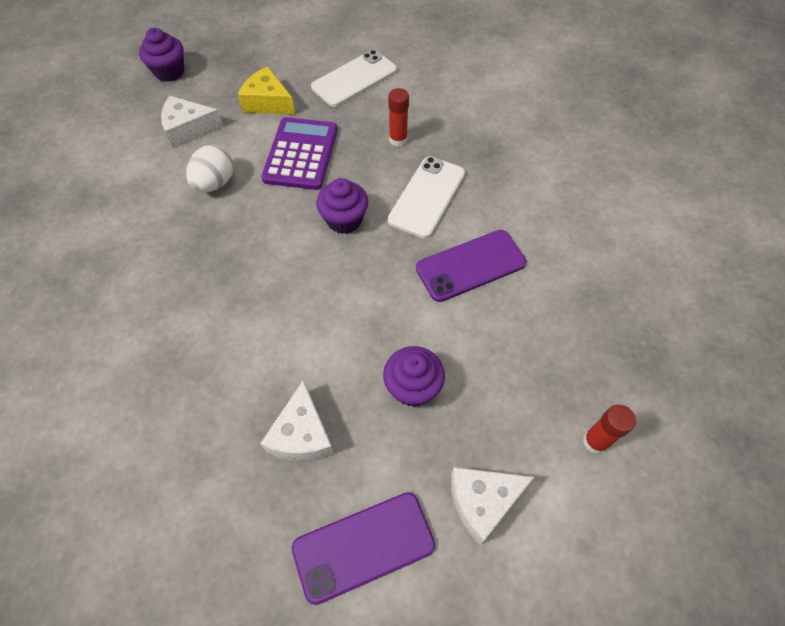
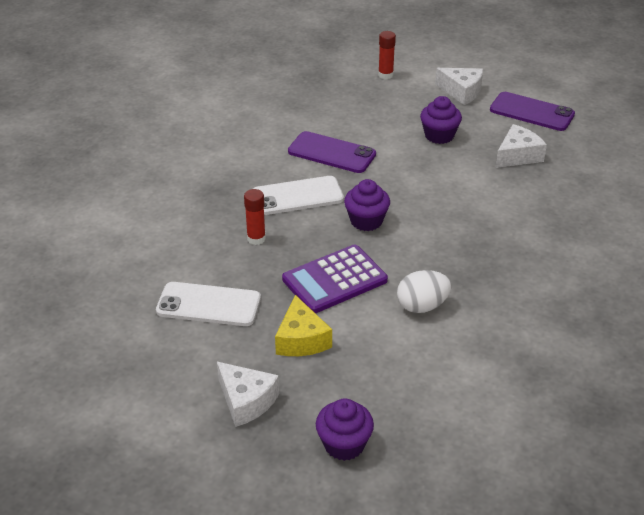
camera: 130 degrees left, 20 degrees down
(188, 129) = (393, 366): white cheese -> white cheese (246, 401)

